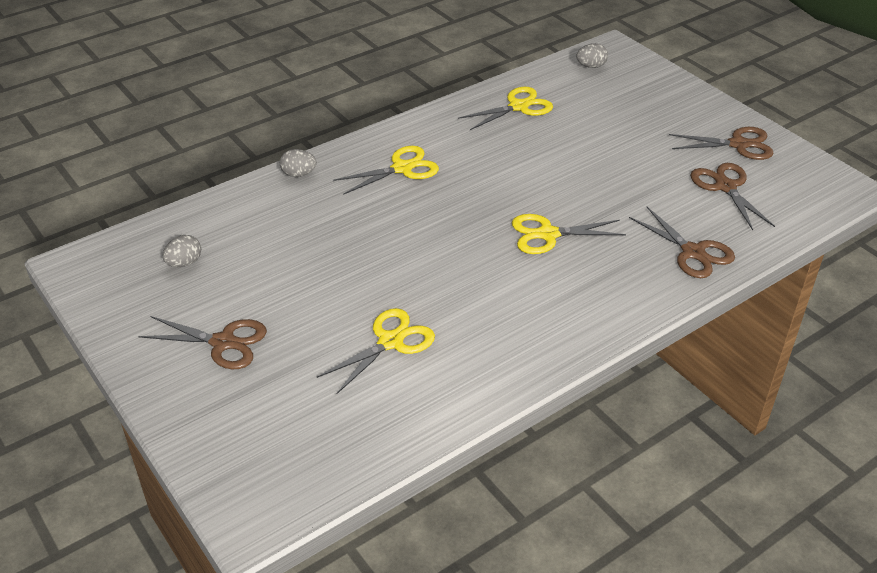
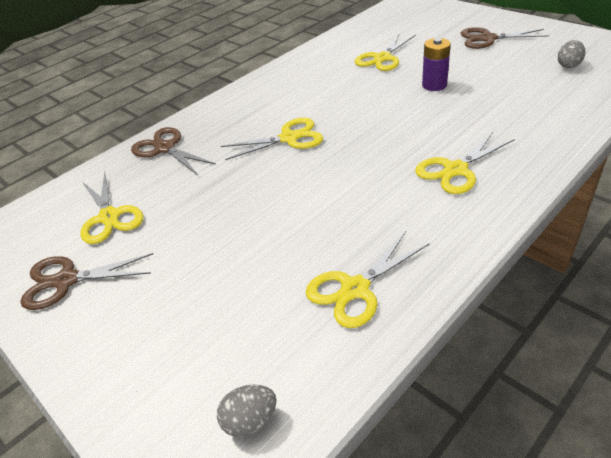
camera: 175 degrees right, 0 degrees up
(299, 174) = (556, 143): grey egg -> none
(355, 271) = (434, 85): none -> purple battery
(725, 187) = (109, 217): brown scissors -> yellow scissors

